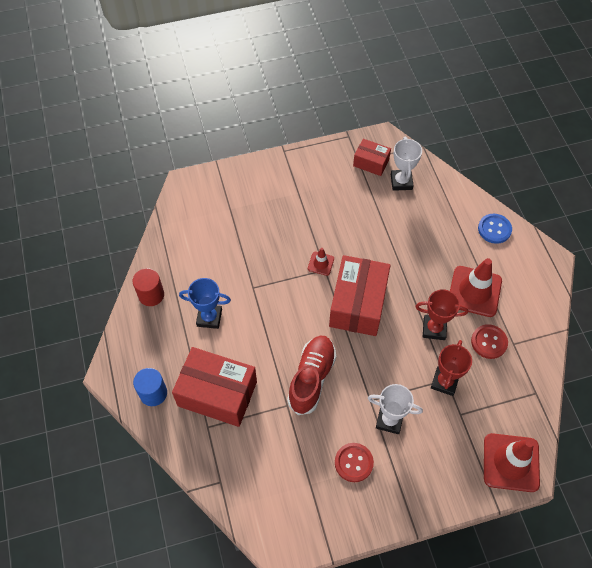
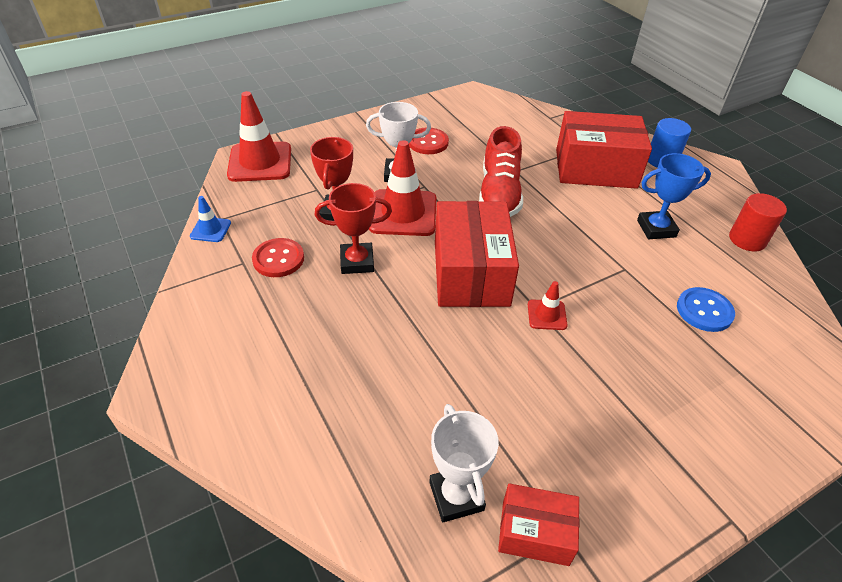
camera: 165 degrees right, 15 degrees down
(474, 291) = (298, 317): red traffic cone -> red traffic cone (403, 213)
(494, 229) = (257, 428): blue button -> blue button (704, 311)
(541, 382) = (210, 230): none -> blue traffic cone

